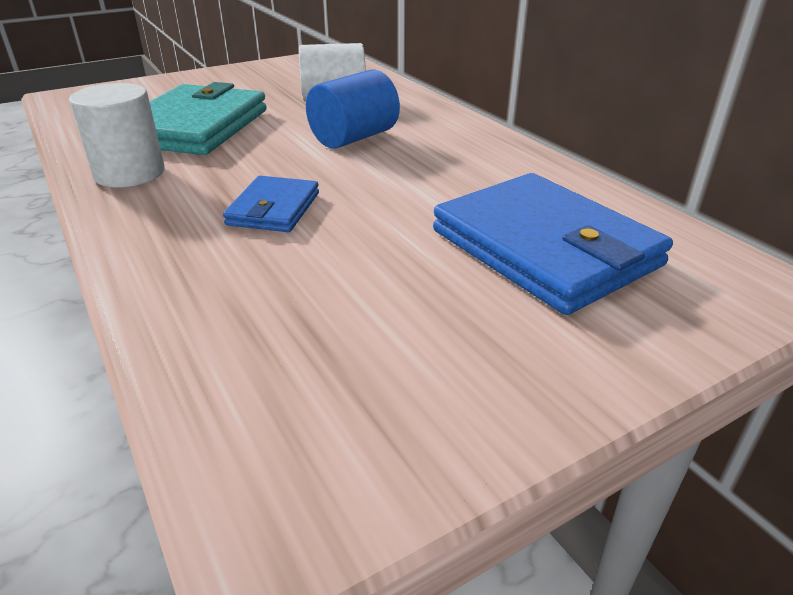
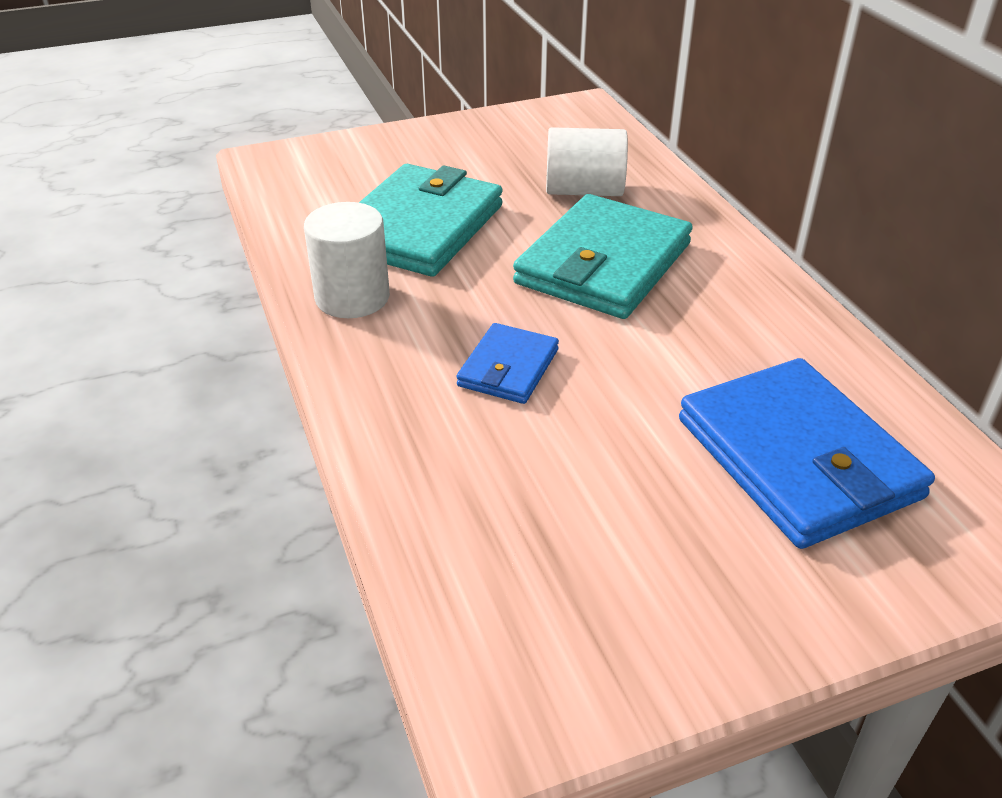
camera: 10 degrees right, 5 degrees up
(354, 138) = (603, 264): blue cylinder -> turquoise wallet

